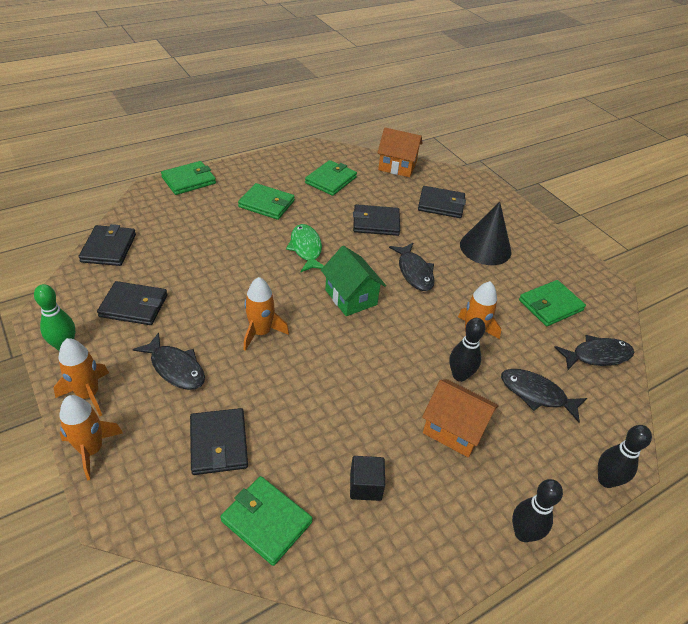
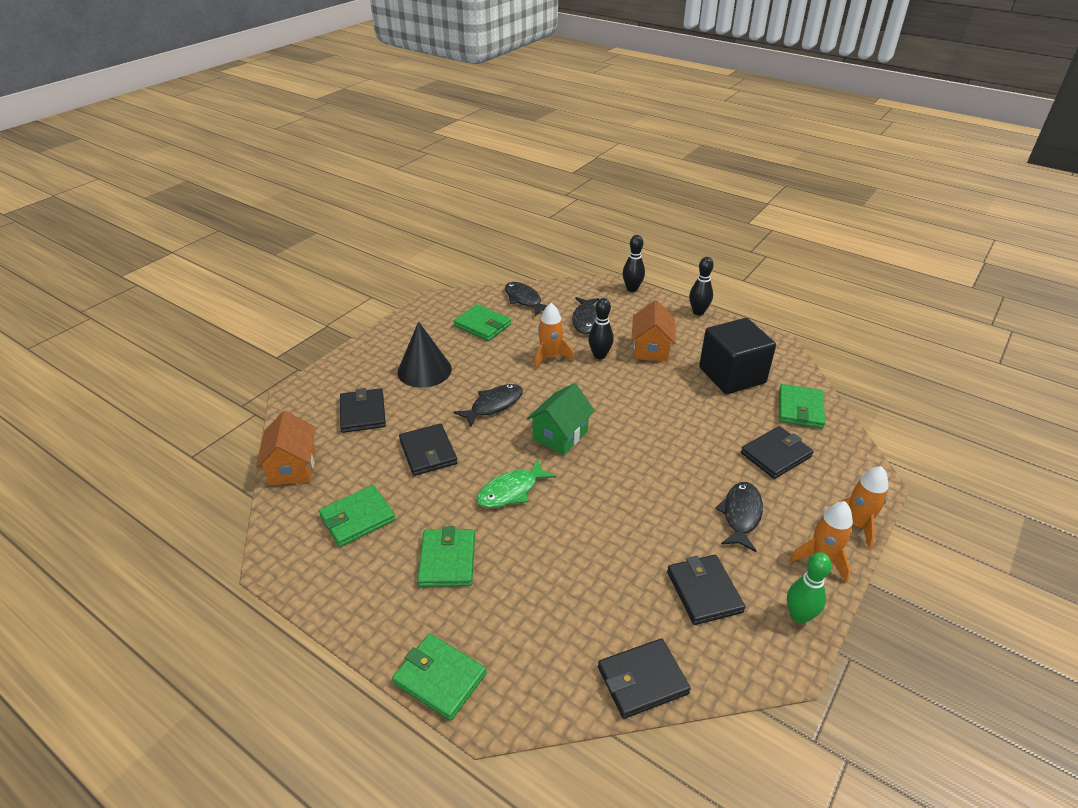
camera: 110 degrees left, 5 degrees down
(261, 332) = (652, 477): orange rocket -> none
(330, 180) = (357, 518): green wallet -> green wallet turned 45 degrees counterclockwise
(365, 486) = (732, 375): black cube -> black cube, size x2.18

